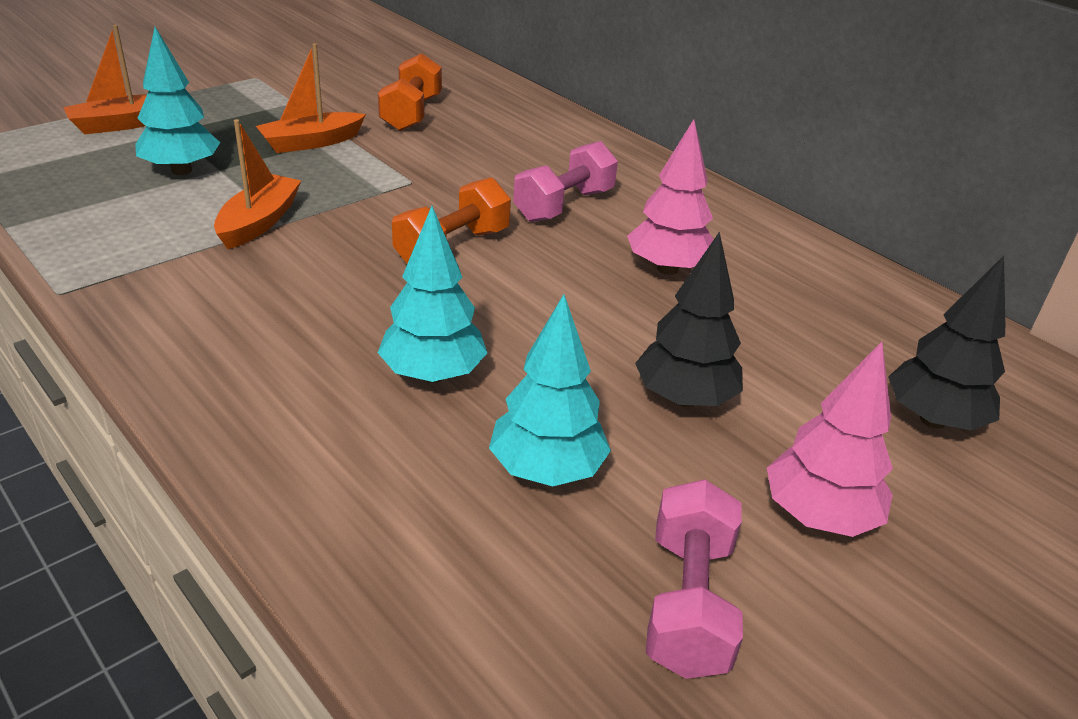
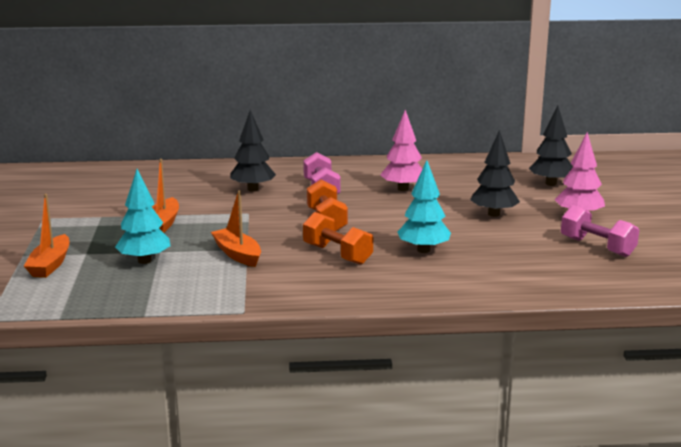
camera: 50 degrees left, 15 degrees down
(411, 114) = (168, 194): orange dumbbell -> orange dumbbell (337, 254)
(500, 157) = (253, 189): none -> black tree
(546, 470) = (508, 247): turquoise tree -> none

